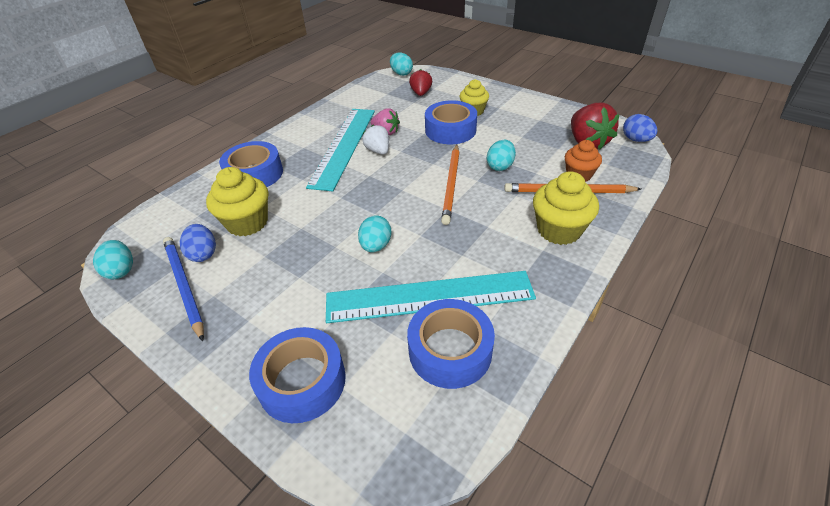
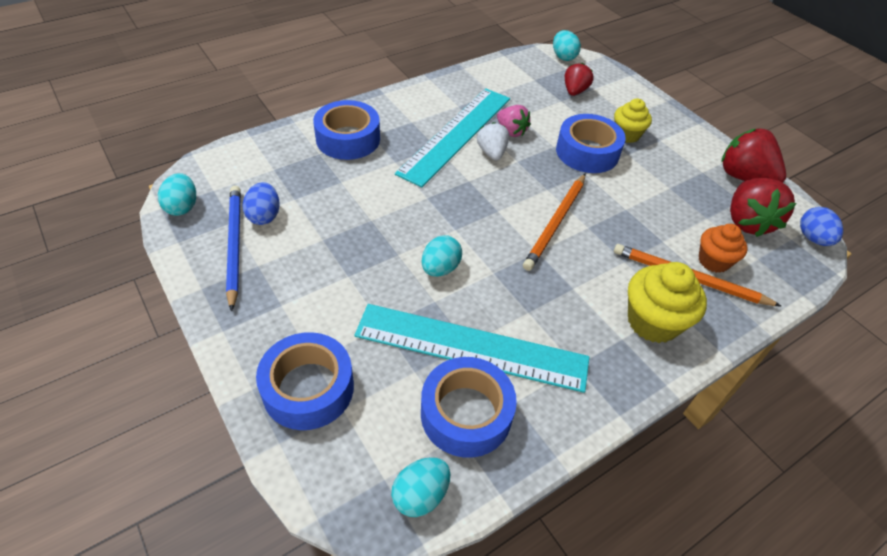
camera: 15 degrees right, 5 degrees up
(247, 223) = (319, 195): yellow cupcake -> none
(500, 166) = (623, 218): turquoise egg -> turquoise egg (420, 495)
(568, 115) = (744, 177): none -> red strawberry

